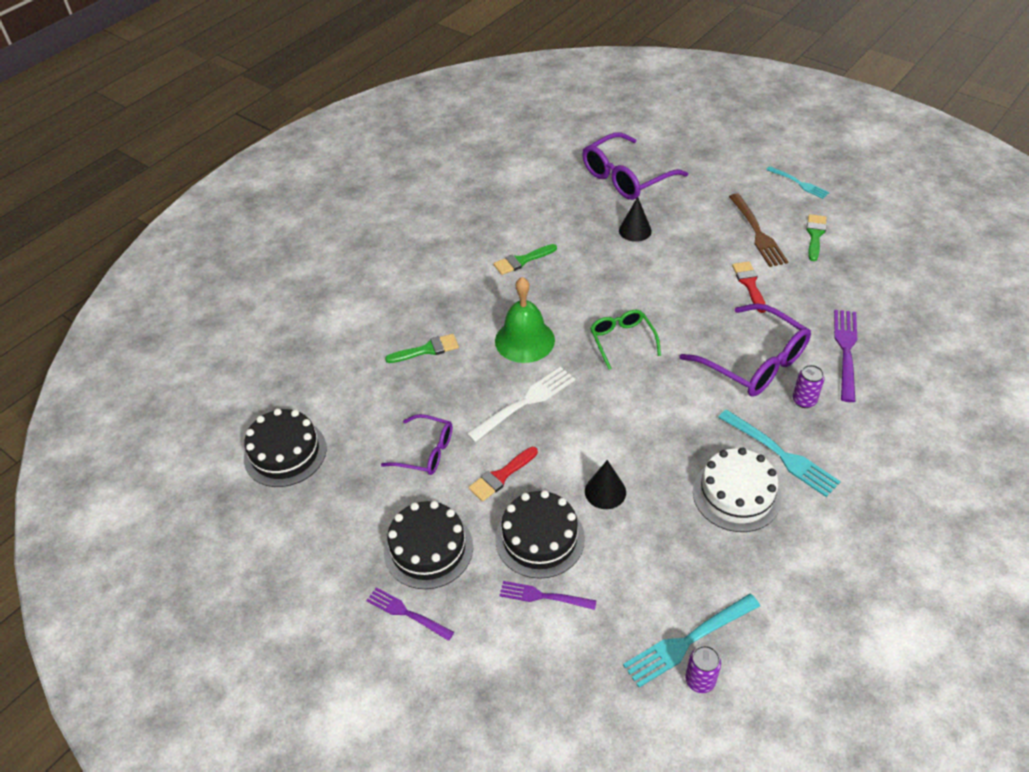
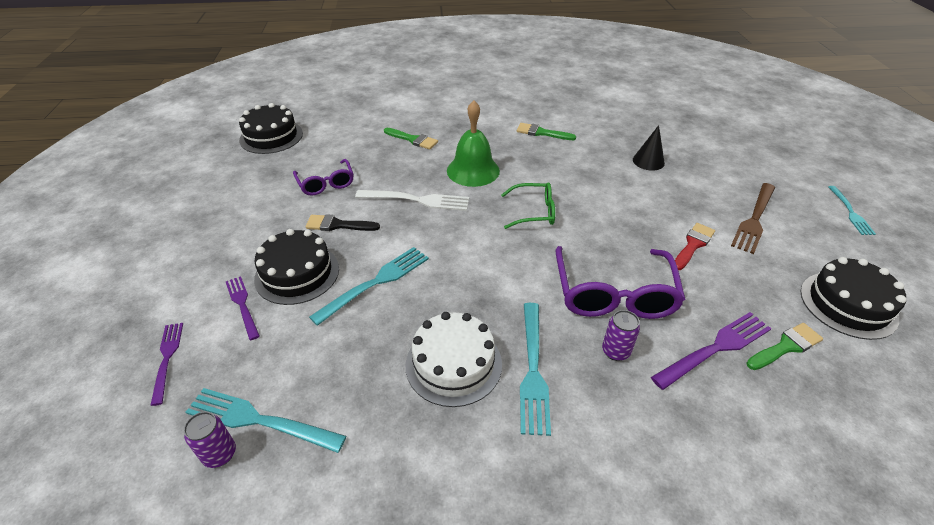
camera: 45 degrees right, 5 degrees down
(407, 613) = (178, 248): purple fork -> purple fork (167, 359)
(428, 549) = (242, 228): black cake -> black cake (848, 304)
(501, 476) = (338, 225): red brush -> black brush
(605, 491) = (375, 283): black cone -> turquoise fork
(622, 340) = (534, 212): green glasses -> green glasses turned 60 degrees clockwise
(626, 177) = (690, 131): purple glasses -> none
(815, 235) = (812, 253): green brush -> green brush (786, 346)

